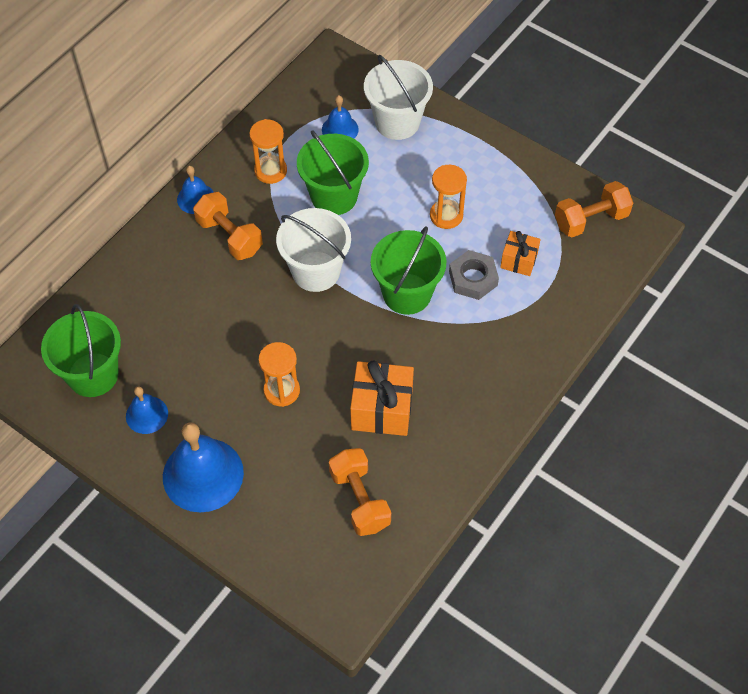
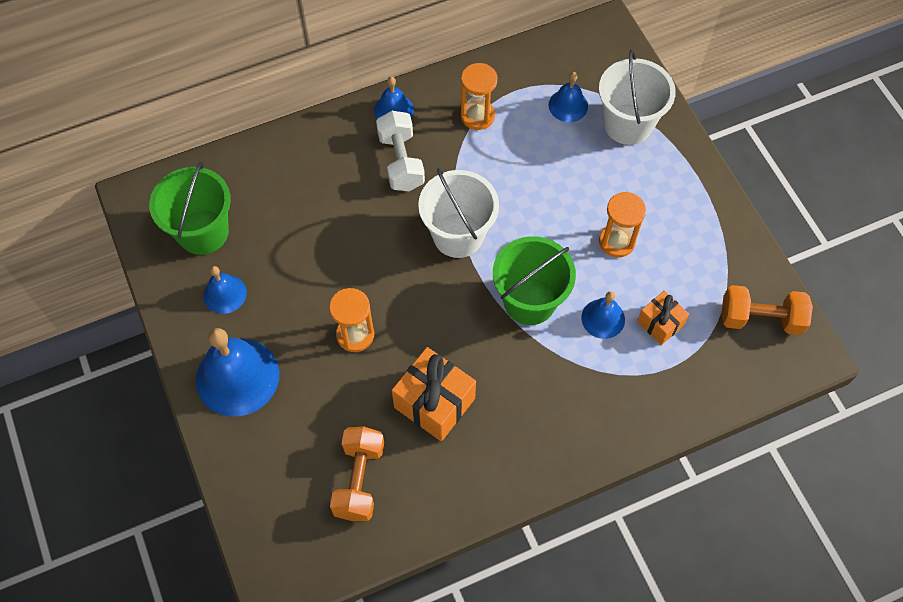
camera: 30 degrees right, 5 degrees up
(229, 236) = (401, 161): orange dumbbell -> white dumbbell
(334, 196) = (521, 169): green bucket -> none
(473, 278) = (603, 318): grey nut -> blue bell

